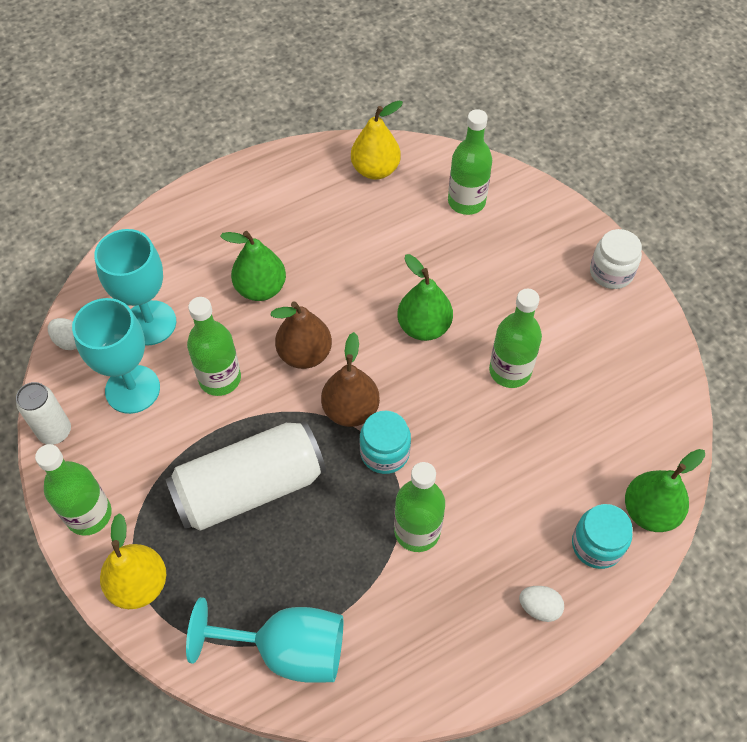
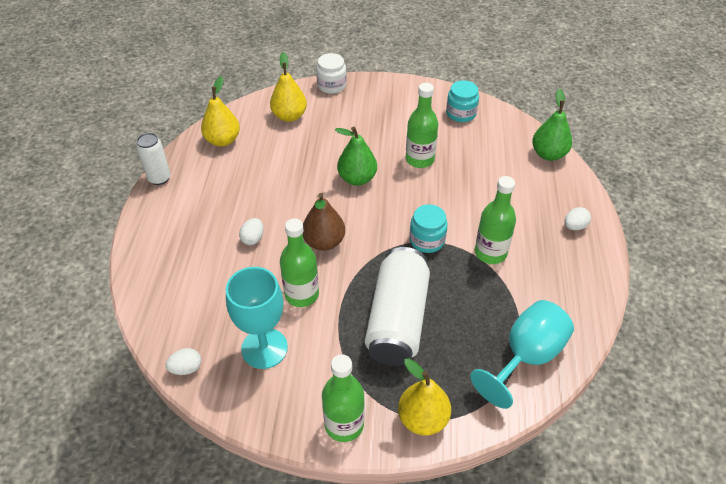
camera: 55 degrees left, 10 degrees down
(55, 432) = (256, 414): white can -> white can (159, 178)
(150, 323) = (219, 311): turquoise goblet -> none
(260, 288) = (253, 238): green pear -> white egg
(350, 410) = (384, 241): brown pear -> none
(466, 202) = (289, 116): green bottle -> yellow pear
(597, 545) = (553, 184): turquoise jar -> turquoise jar (461, 113)
(611, 272) = (394, 89): white jar -> white jar (331, 85)

